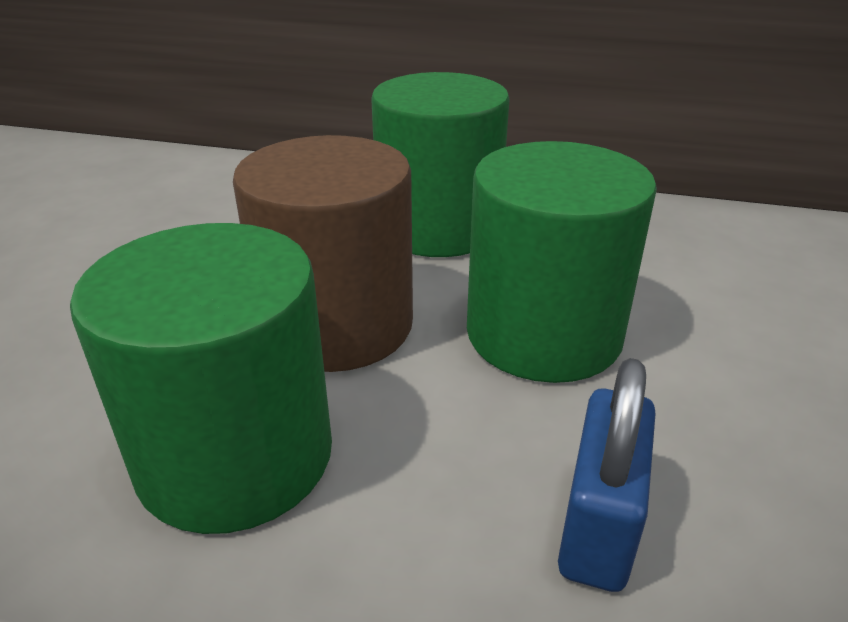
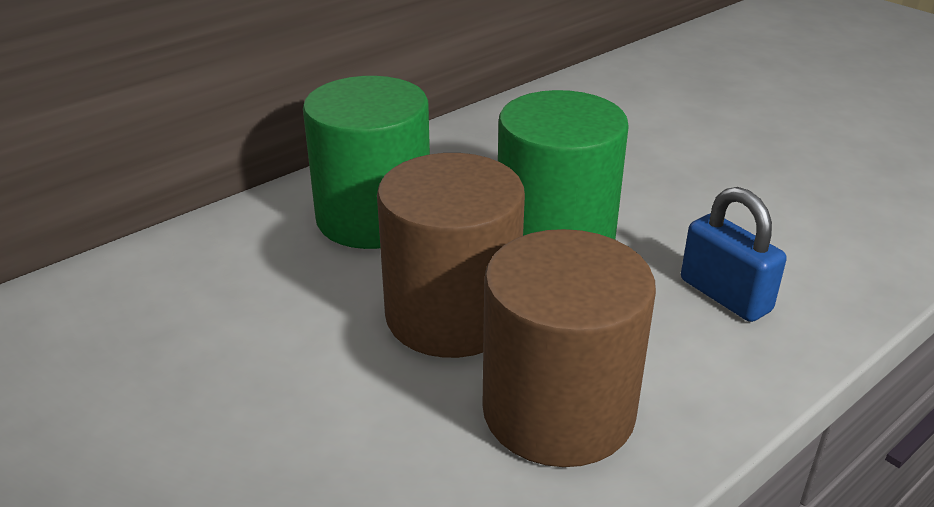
camera: 55 degrees left, 0 degrees up
(236, 456) = (558, 411): green cylinder -> brown cylinder

